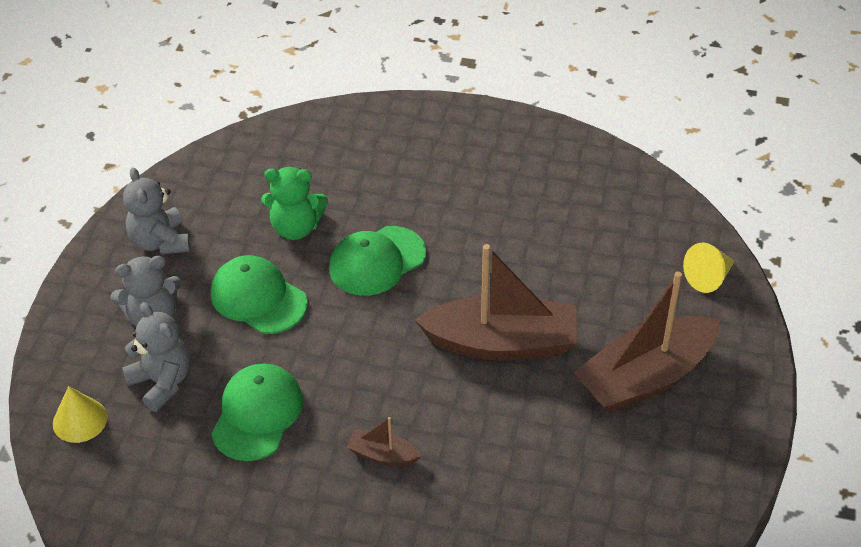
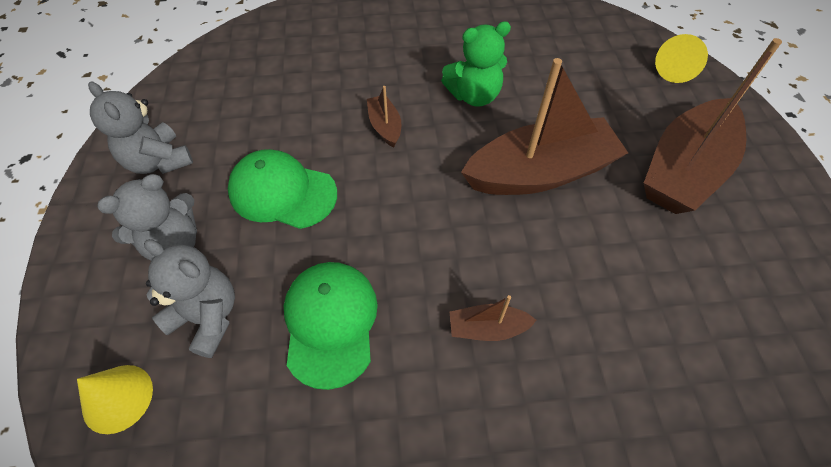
camera: 20 degrees left, 10 degrees up
(296, 228) = (294, 115): green teddy bear -> green teddy bear (474, 96)
(377, 261) = (385, 126): green cap -> brown boat

